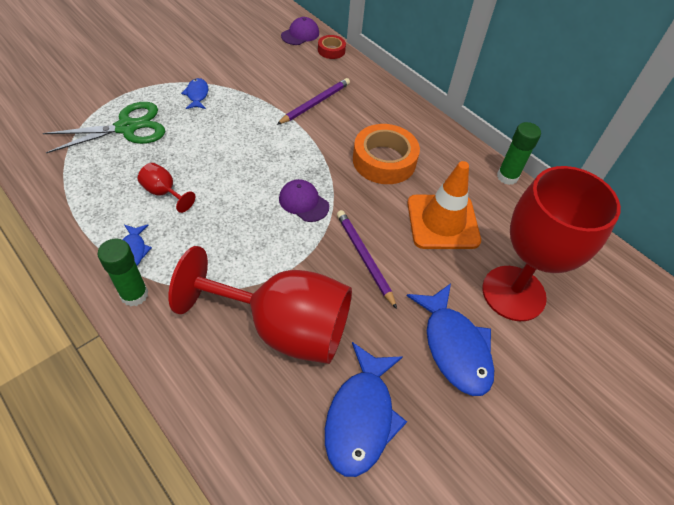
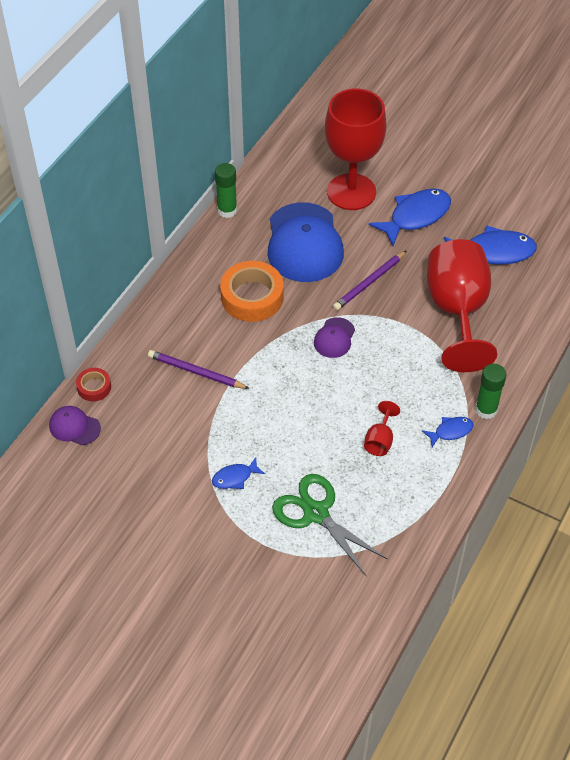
camera: 105 degrees left, 0 degrees up
(442, 222) = (304, 243): orange traffic cone -> blue cap

